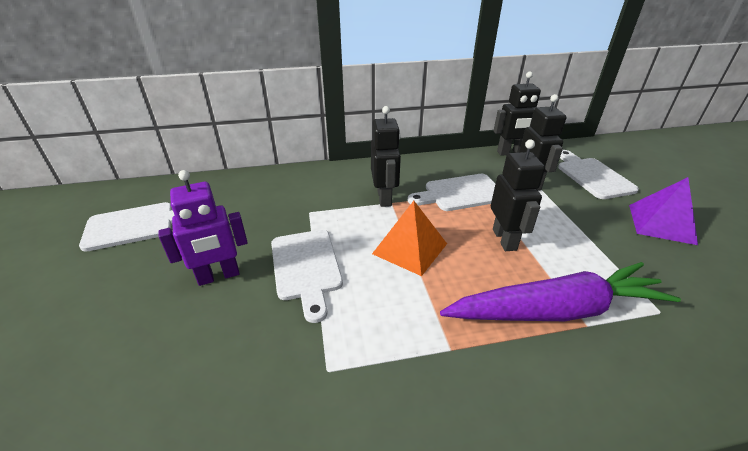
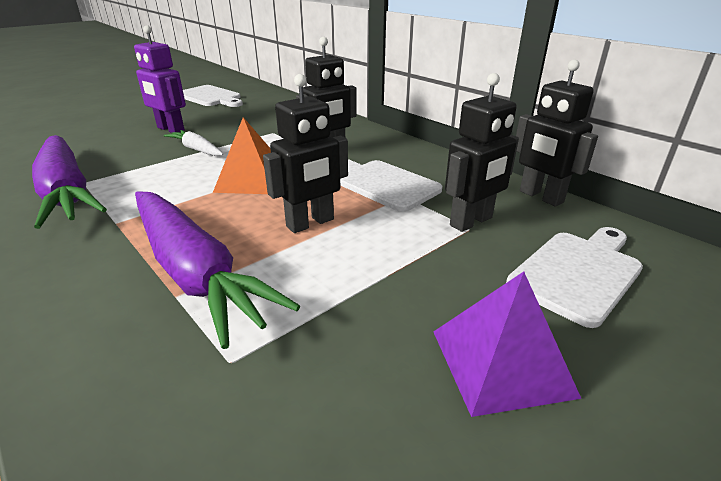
camera: 60 degrees right, 5 degrees down
(306, 267) = (196, 149): white cutting board -> white carrot
(344, 388) = (67, 192): none -> purple carrot

